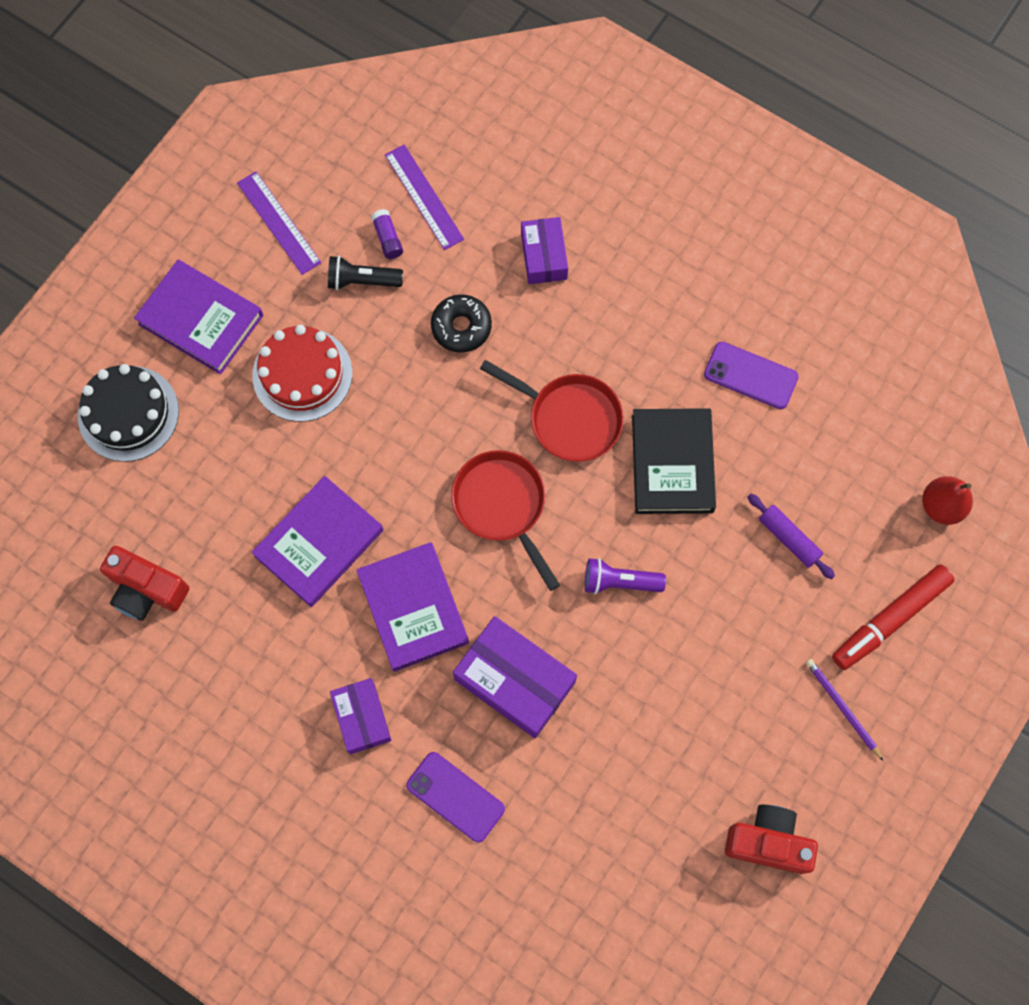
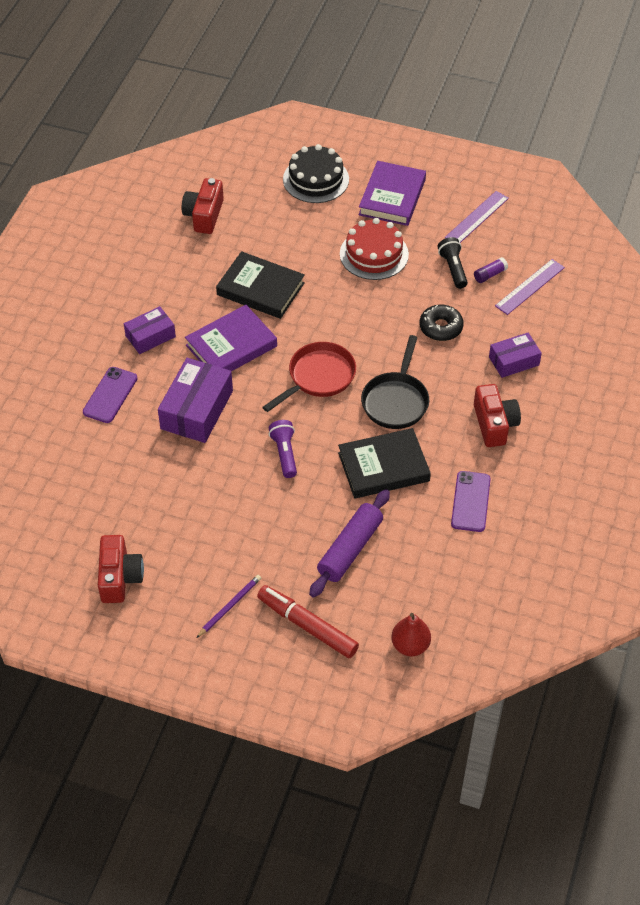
camera: 75 degrees right, 20 degrees down
(319, 543) = (260, 289): purple book -> black book
(569, 418) = (396, 401): red pan -> black pan
(639, 311) = (494, 424): none -> red camera
(789, 538) = (350, 549): purple rolling pin -> purple rolling pin, size x1.61

